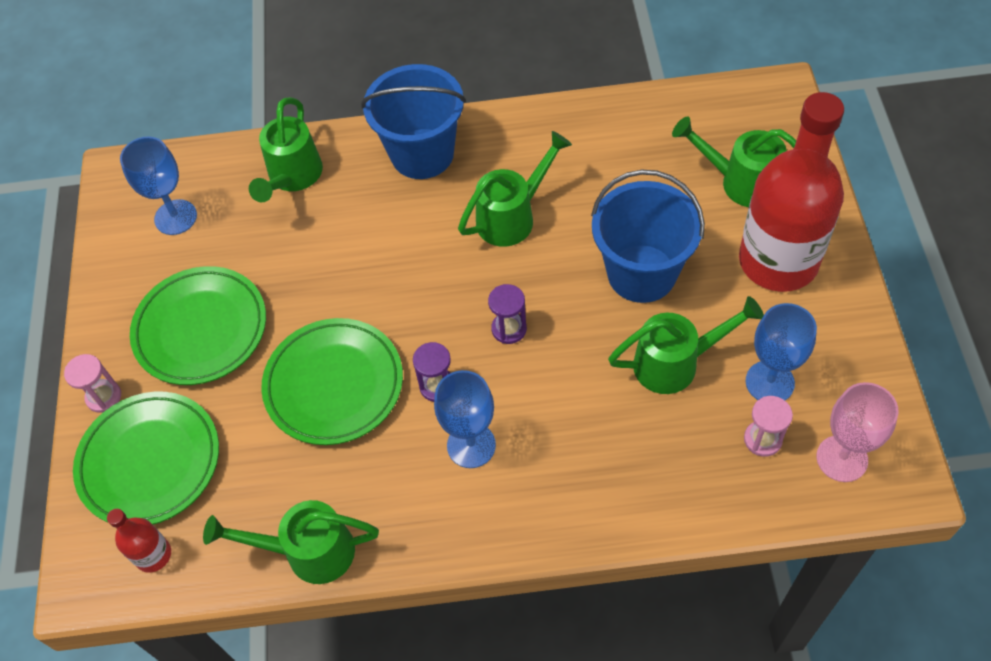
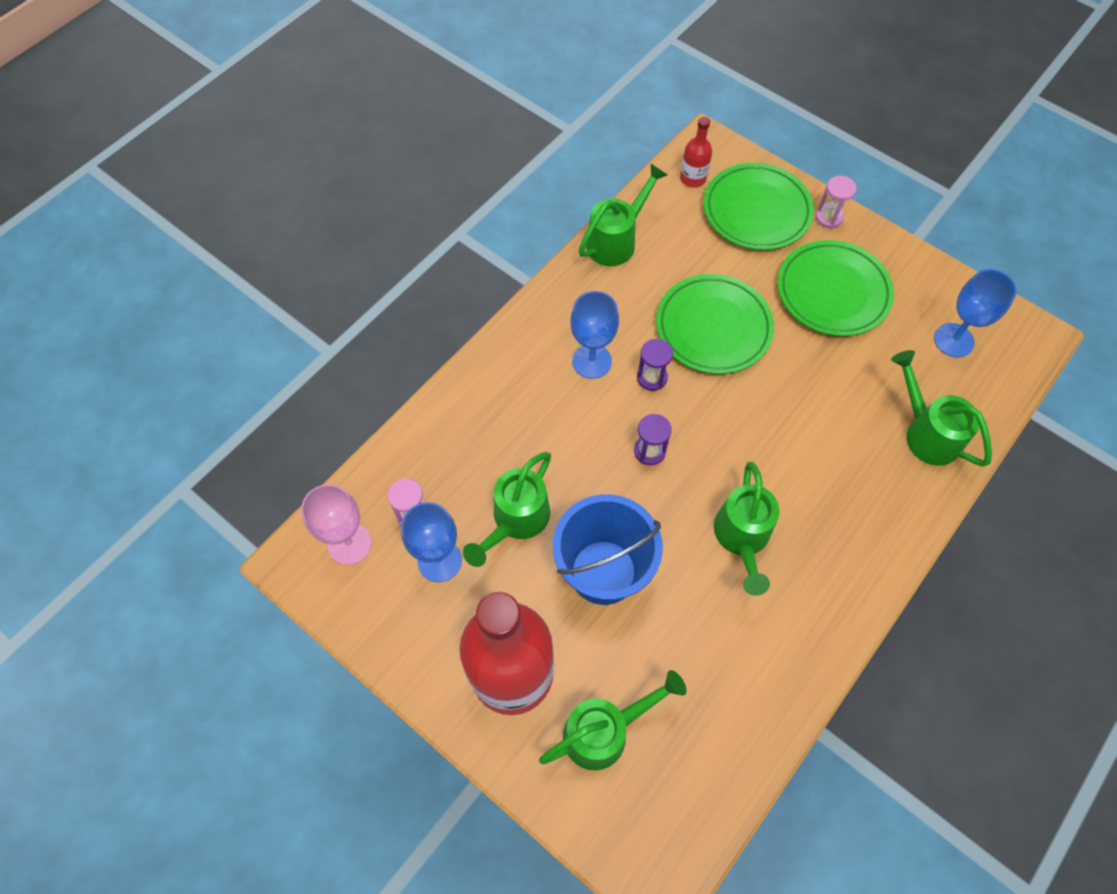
camera: 130 degrees right, 5 degrees up
(422, 154) = (867, 533): blue bucket -> none

